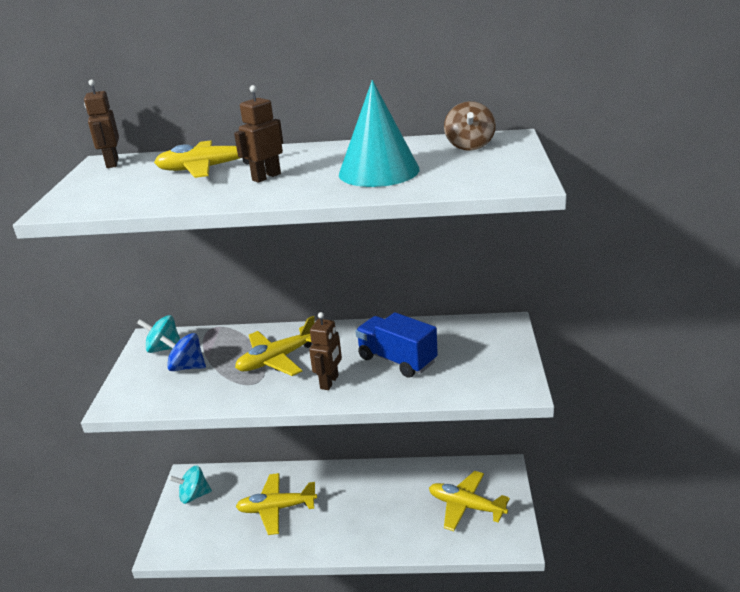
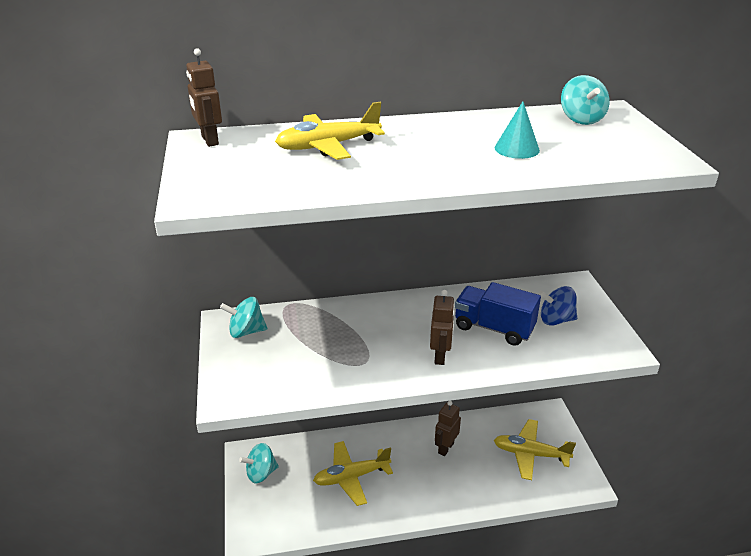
camera: 15 degrees left, 5 degrees up
(187, 367) = (283, 351): blue spinning top -> blue spinning top (556, 320)
(266, 177) = (403, 156): brown robot -> brown robot (445, 448)
(277, 359) = (374, 336): yellow plane -> none
(379, 171) = (517, 149): turquoise cone -> turquoise cone, size x0.54
(469, 146) = (581, 119): brown spinning top -> turquoise spinning top

